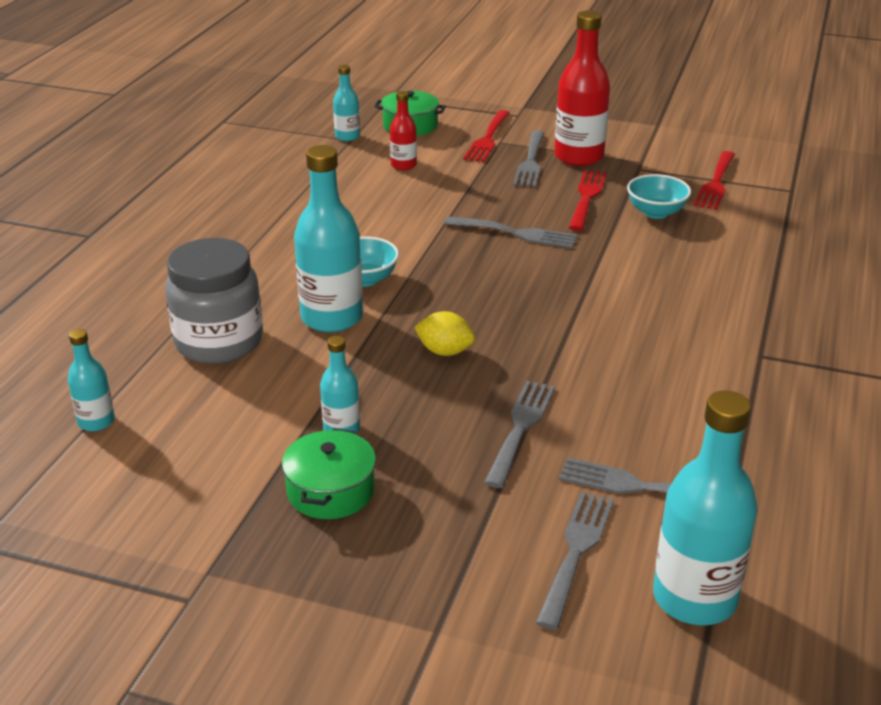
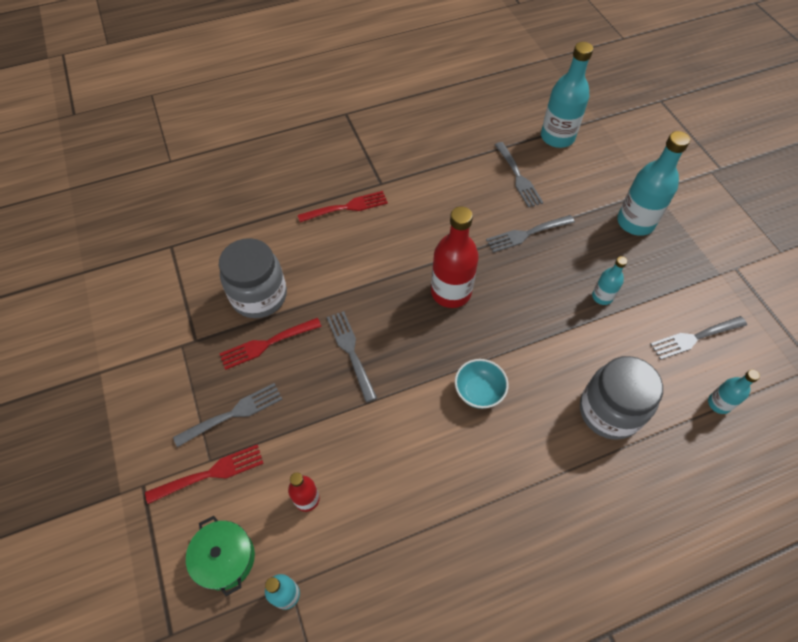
camera: 130 degrees left, 25 degrees up
(330, 491) = (638, 270): green pot -> none
(332, 318) = (531, 375): turquoise bottle -> turquoise bottle (635, 222)
(445, 351) = (504, 300): yellow lemon -> none
(576, 552) = (574, 176): grey fork -> grey fork (694, 338)
(578, 157) = (201, 388): red bottle -> red bottle (451, 292)
(656, 212) = (259, 296): turquoise bowl -> grey jar
(716, 183) = (188, 287): red fork -> red fork (347, 207)

